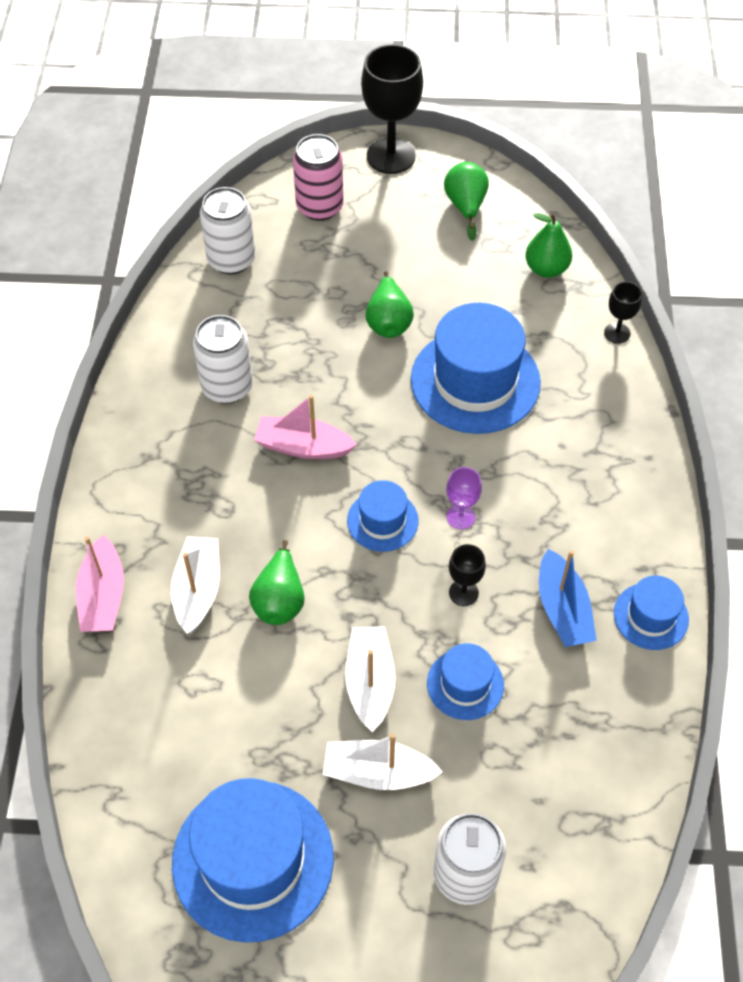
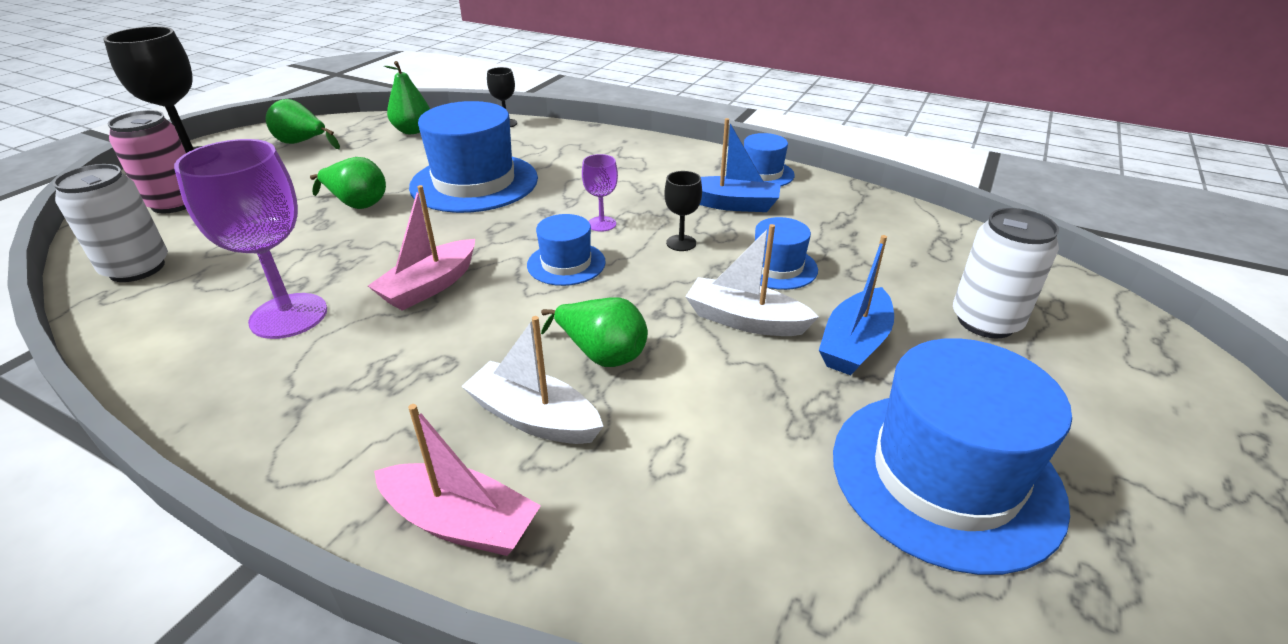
camera: 65 degrees left, 20 degrees down
(227, 387) = (289, 316): white can -> purple goblet
(378, 772) = (854, 344): white boat -> blue boat

